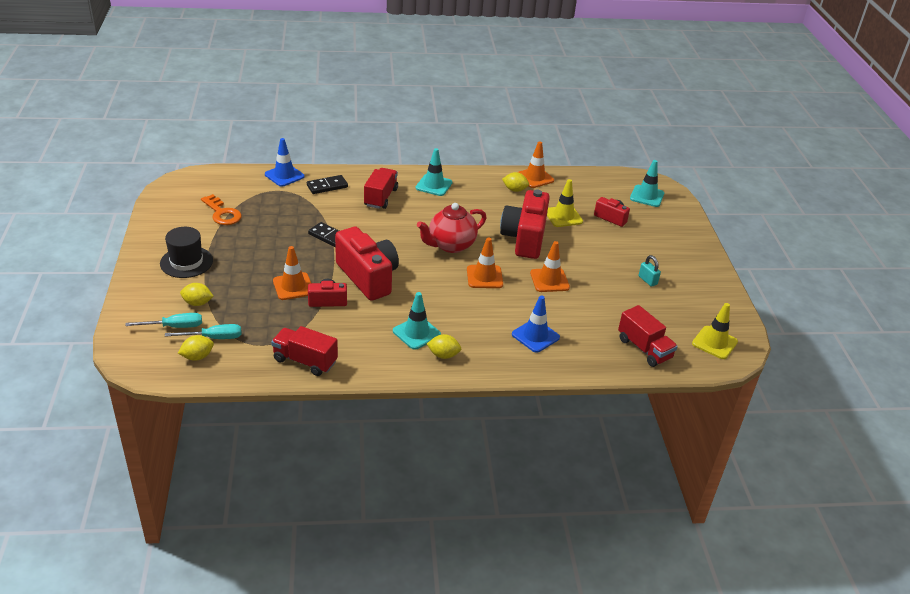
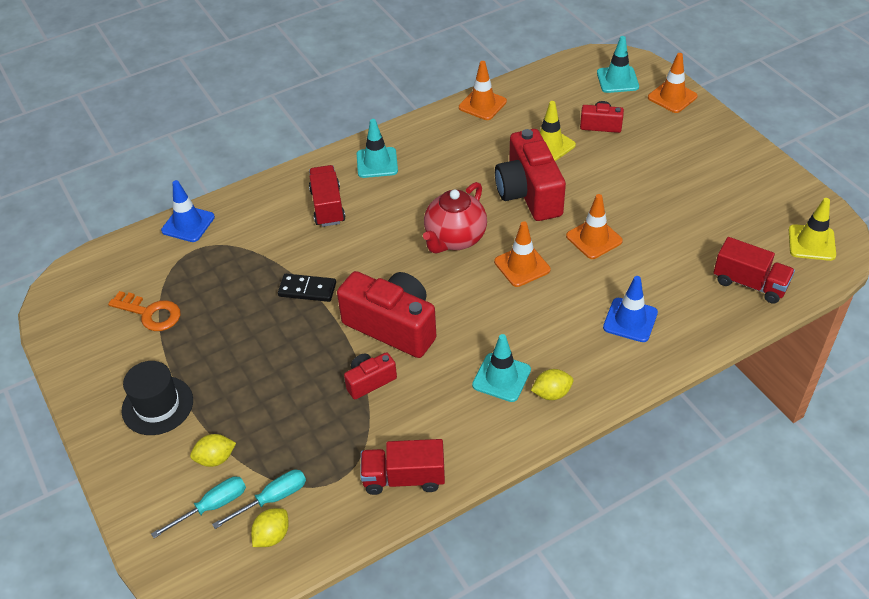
camera: 20 degrees left, 10 degrees up
(293, 286) = (315, 380): orange traffic cone -> orange traffic cone (672, 97)
(327, 186) = (252, 217): black domino -> none
(514, 190) = (472, 131): yellow lemon -> none
(647, 280) = (693, 192): turquoise padlock -> none

